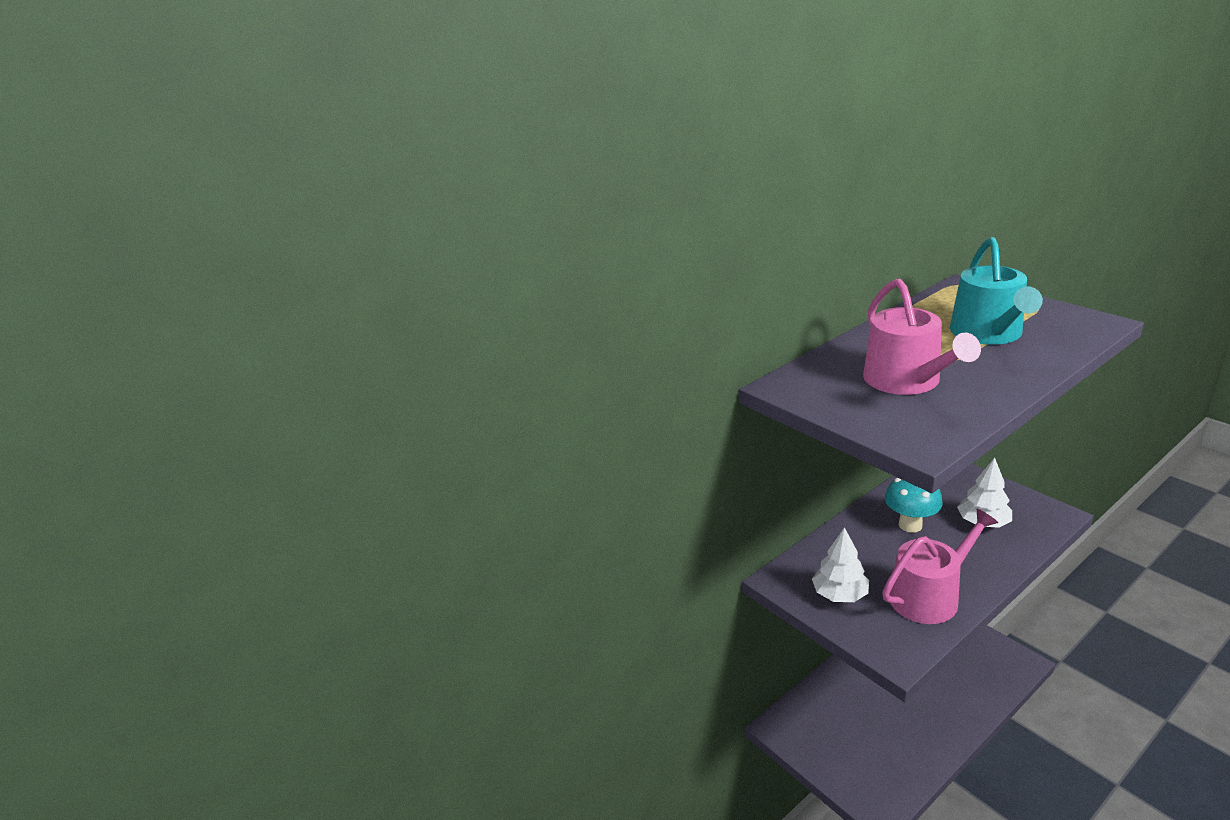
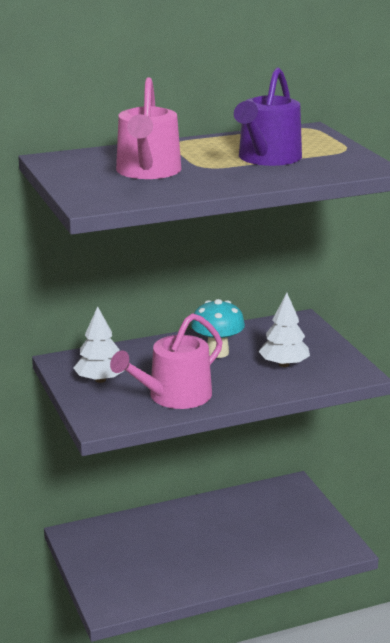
camera: 15 degrees right, 5 degrees down
(930, 595) = (174, 396): pink watering can -> pink watering can turned 150 degrees clockwise
(989, 334) = (267, 158): turquoise watering can -> purple watering can

